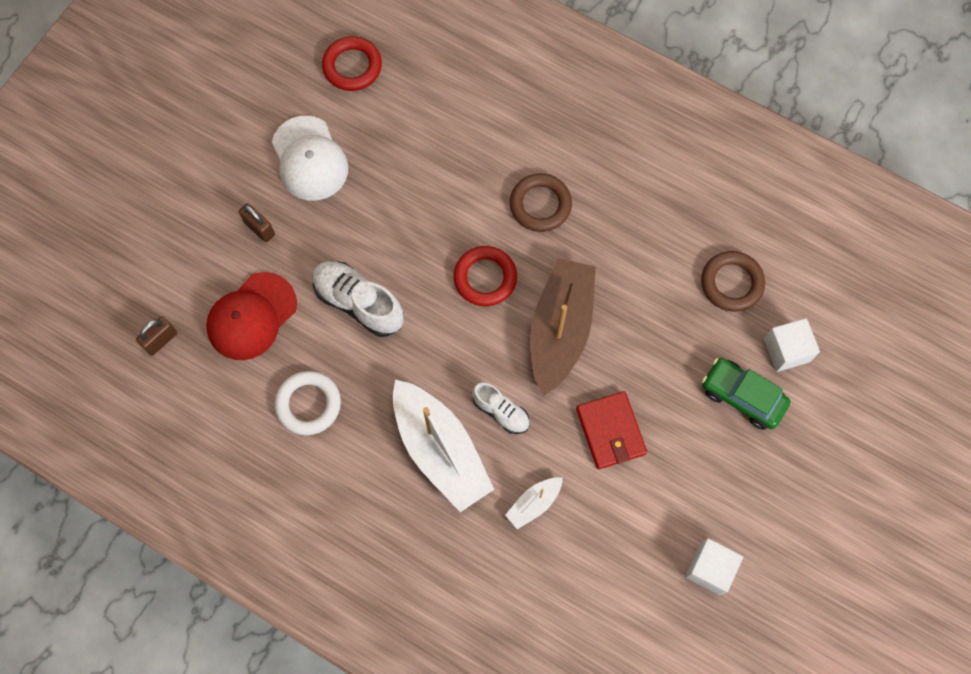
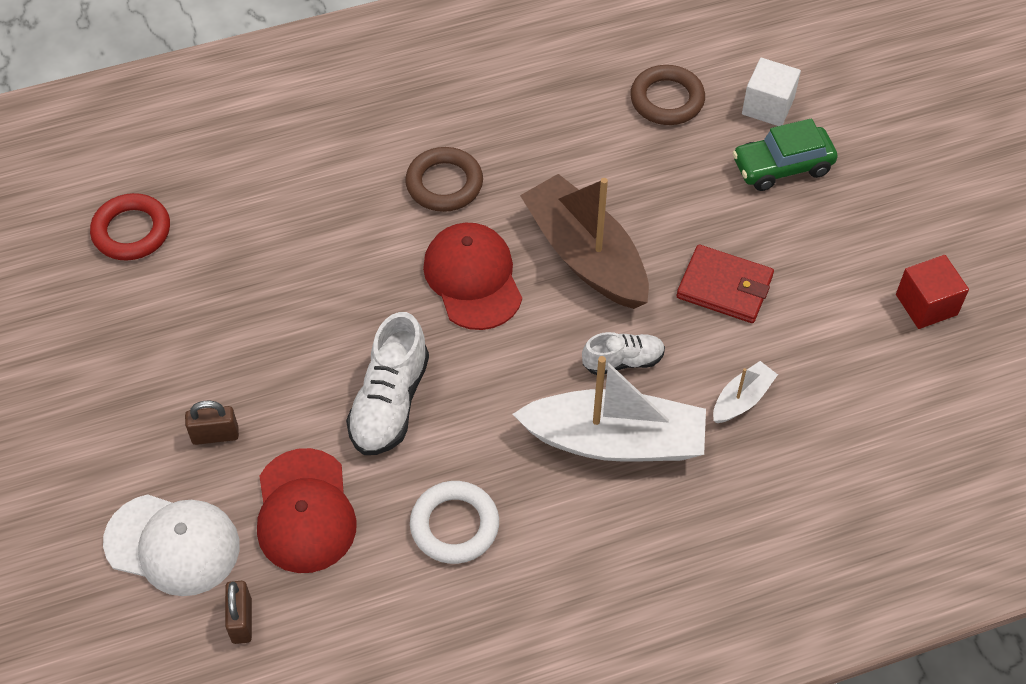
camera: 50 degrees left, 15 degrees down
(309, 159) = (188, 337): white cap -> white cap (173, 544)
(359, 303) = (390, 402): white shoe -> white shoe turned 60 degrees counterclockwise
(485, 278) = (473, 278): red ring -> red cap
(534, 503) = (742, 399): white boat -> white boat turned 135 degrees counterclockwise
(710, 569) = (926, 304): white cube -> red cube

